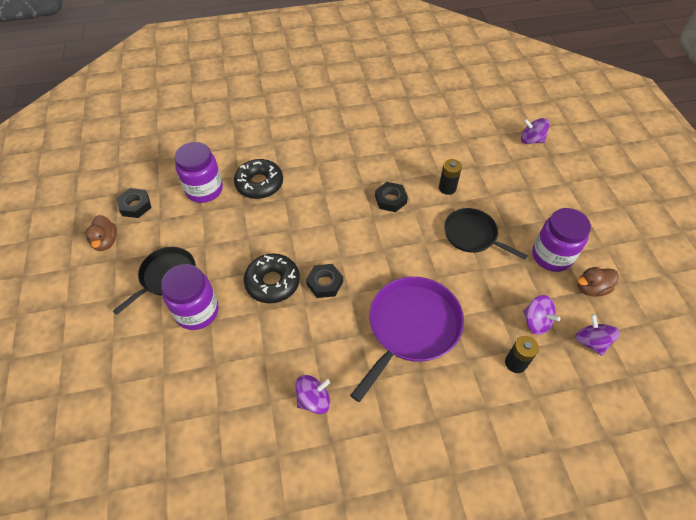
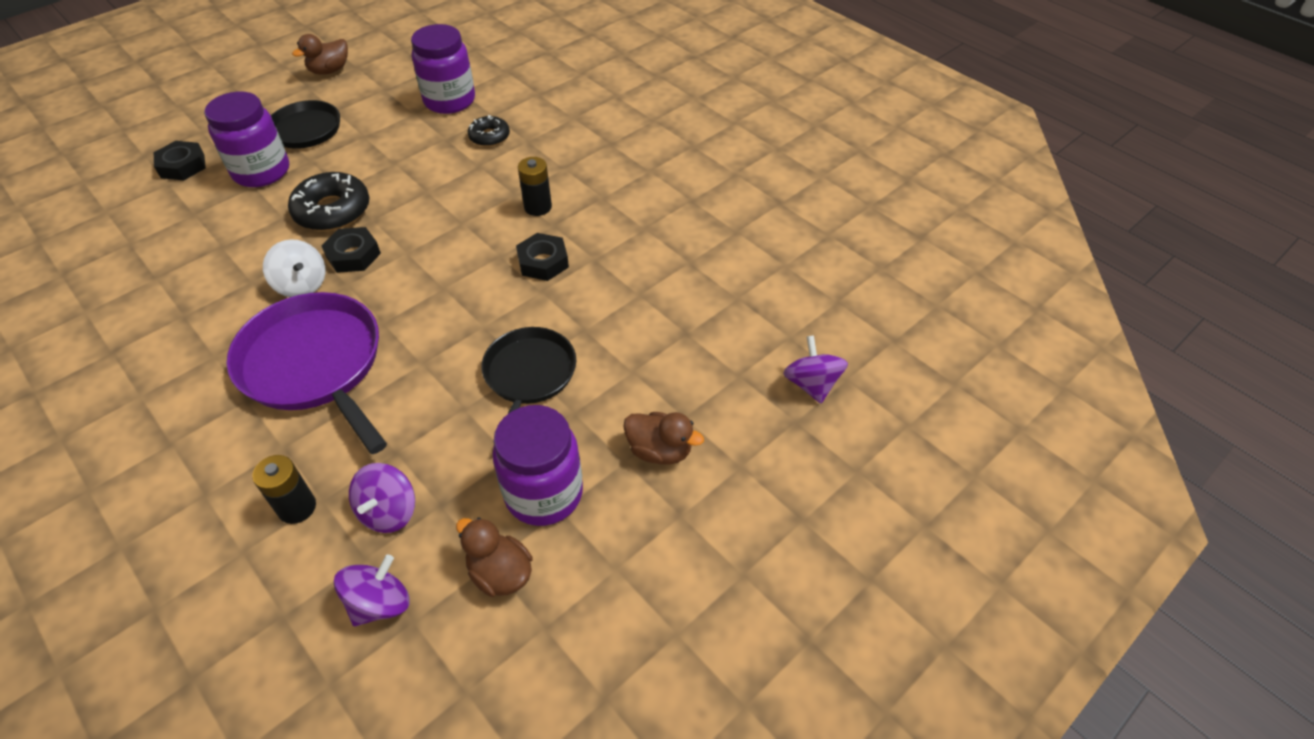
camera: 60 degrees right, 5 degrees down
(135, 206) = (393, 66): black nut -> black nut (182, 166)
(259, 184) = (489, 136): black donut -> black donut, size x0.59
(314, 400) = (167, 313): purple spinning top -> none
(335, 317) = (302, 285): none -> white spinning top
(411, 328) = (315, 365): purple pan -> purple pan turned 135 degrees counterclockwise
(447, 188) = (610, 314): black battery -> black battery (538, 207)
(545, 205) = (659, 451): none -> brown duck

